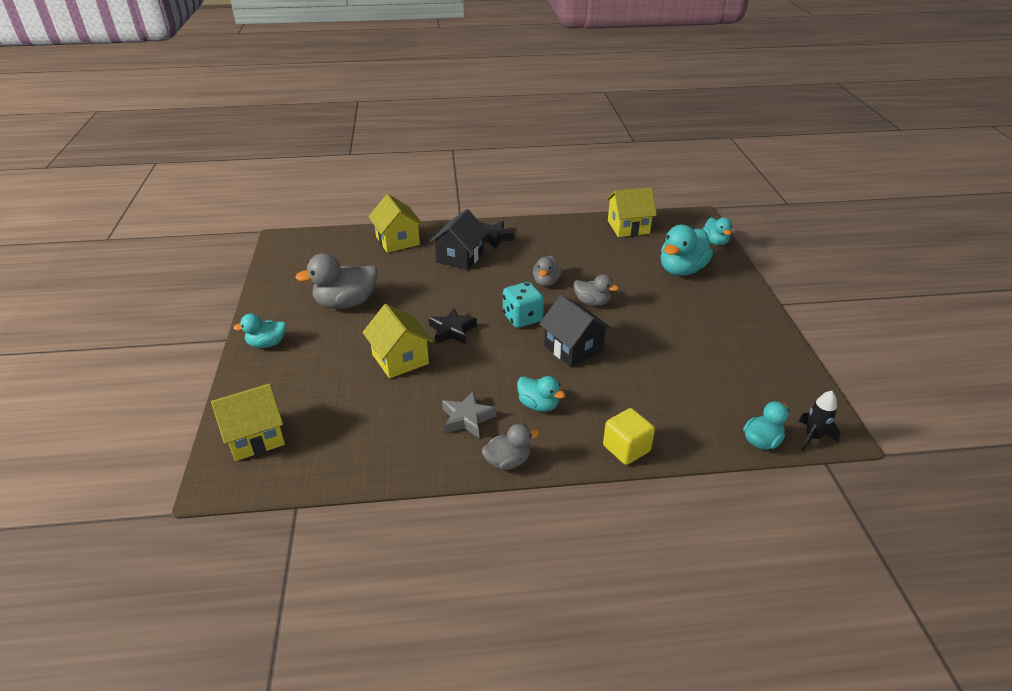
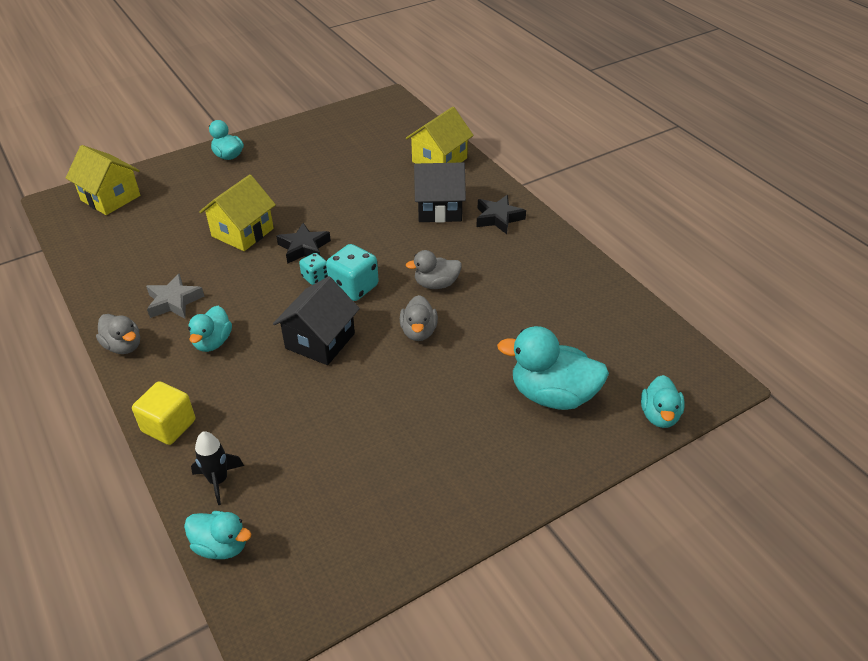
camera: 65 degrees right, 5 degrees up
(346, 303) = (310, 171): grey duck -> none
(495, 333) = (315, 277): none -> turquoise dice
(628, 227) = (621, 318): yellow house -> none
(715, 242) = (659, 415): turquoise duck -> turquoise duck turned 45 degrees counterclockwise
(813, 437) = (248, 601): black rocket -> black rocket (218, 480)

